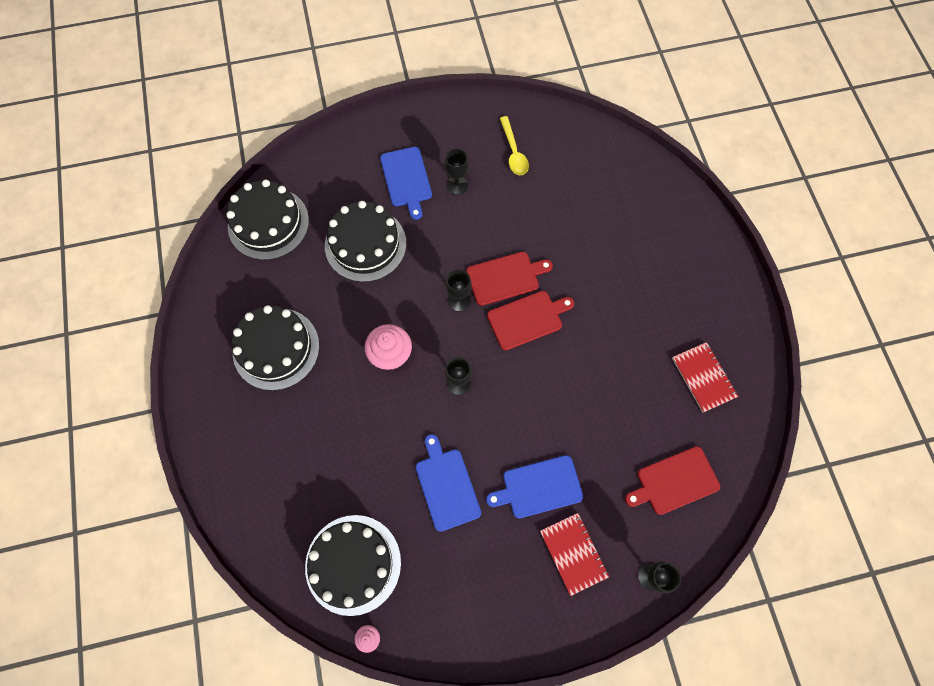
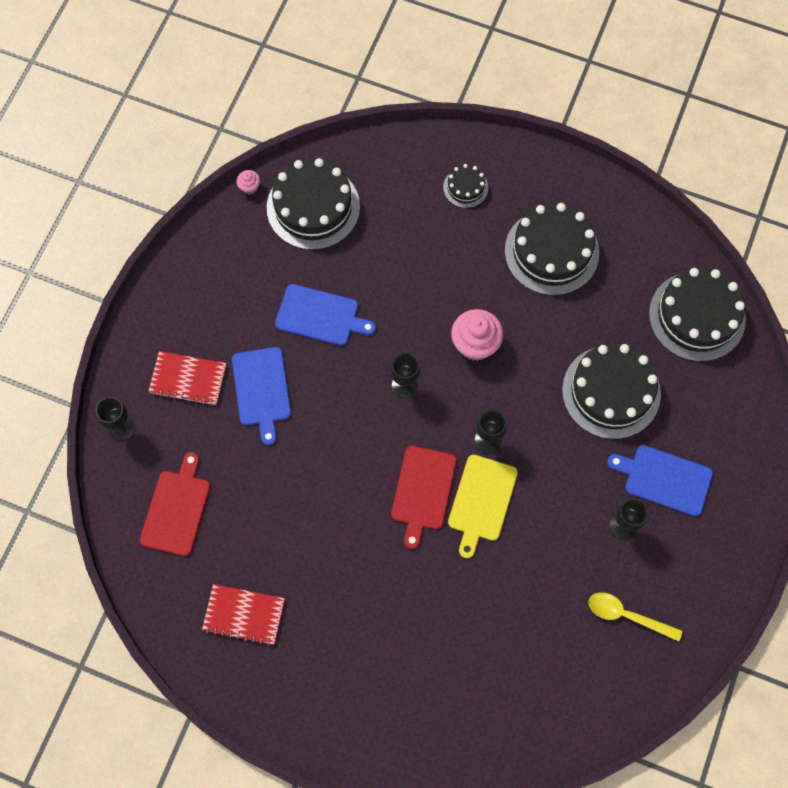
camera: 125 degrees right, 0 degrees up
(256, 449) = (465, 187): none -> black cake
(505, 278) = (481, 501): red cutting board -> yellow cutting board
(539, 487) = (261, 390): blue cutting board -> blue cutting board turned 150 degrees clockwise

